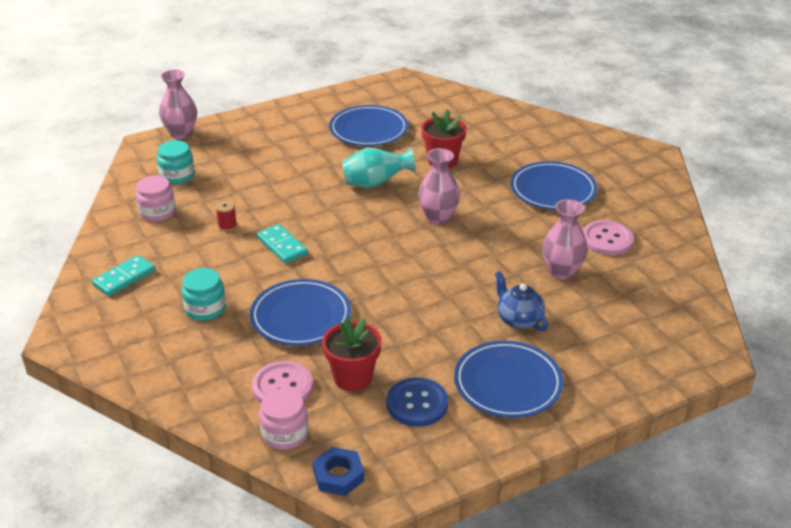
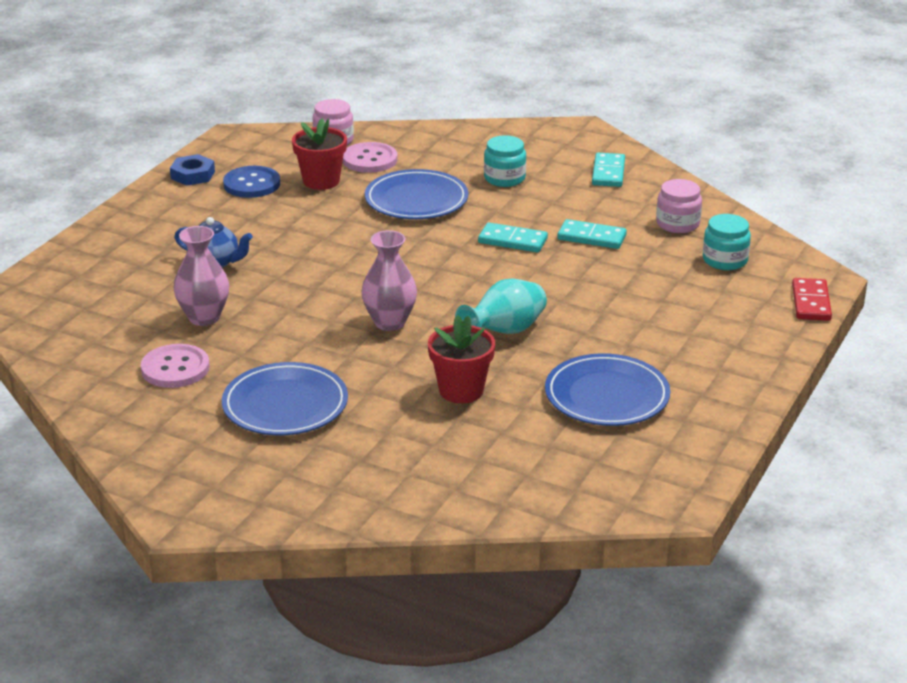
camera: 145 degrees right, 5 degrees down
(181, 133) = (811, 302): pink vase -> red domino
(227, 226) = (591, 237): red spool -> turquoise domino
(338, 475) = (269, 136): blue nut -> blue nut (193, 175)
(508, 383) = (187, 218): blue plate -> none

